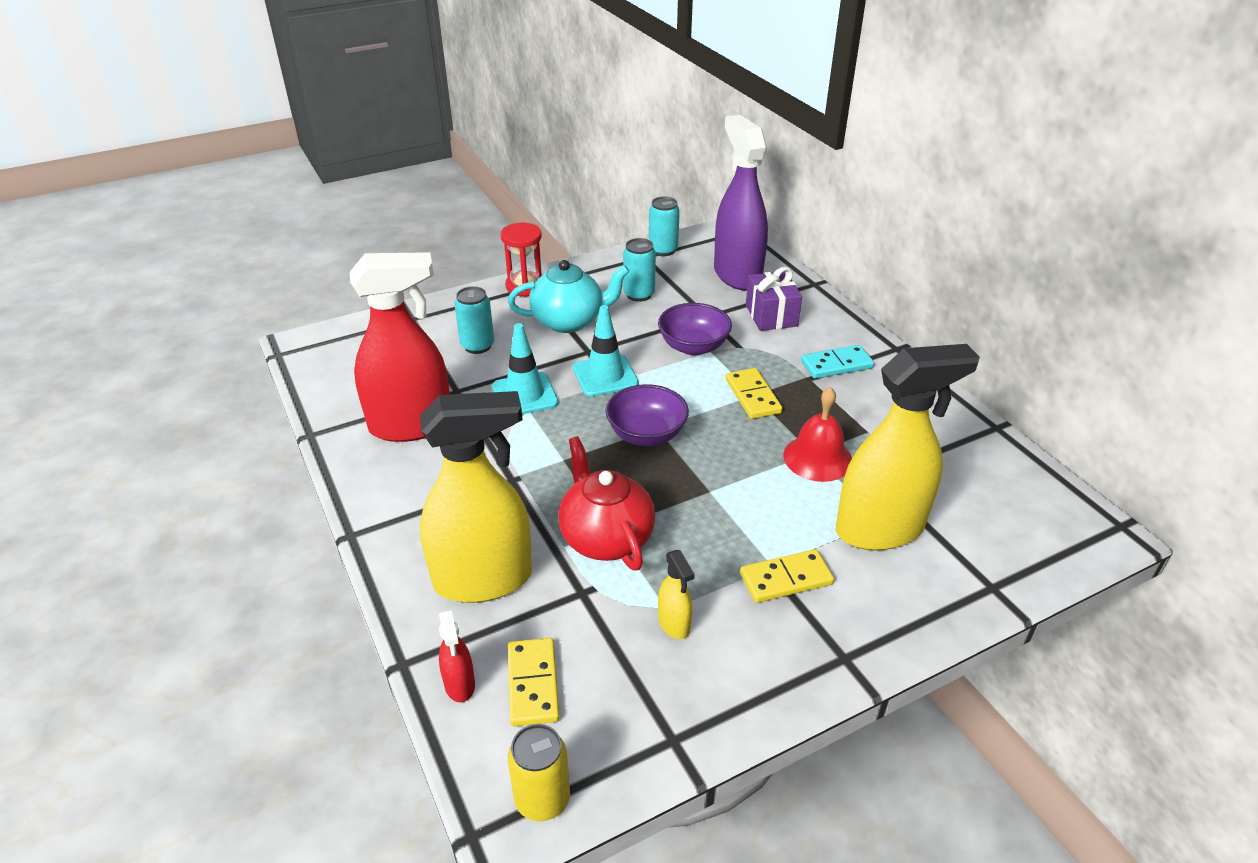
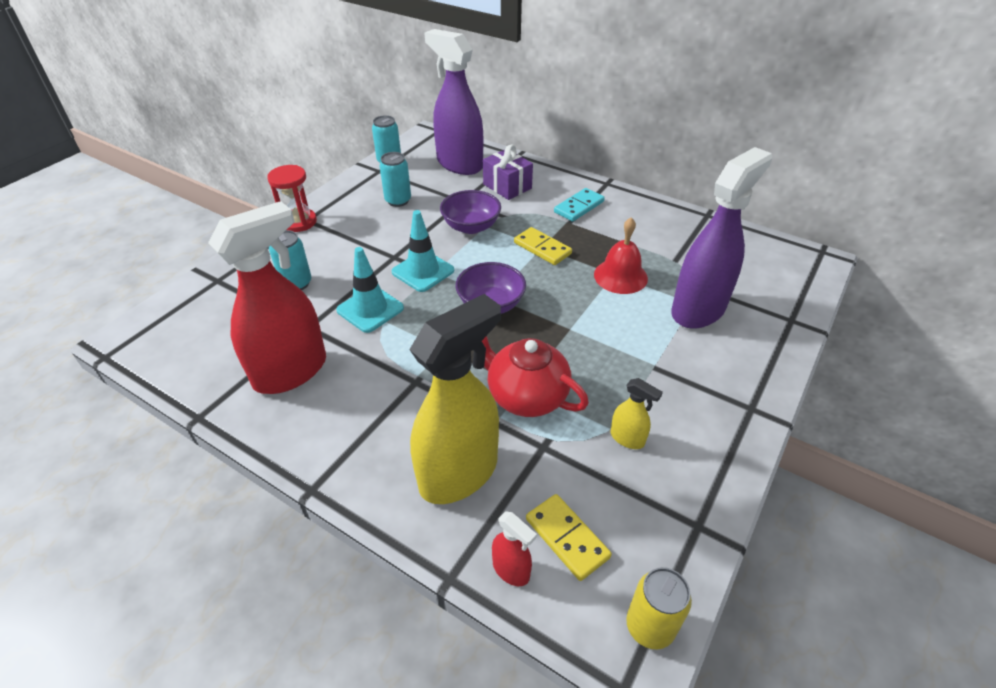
camera: 30 degrees left, 5 degrees up
(569, 321) = (359, 238): turquoise teapot -> none
(786, 579) = (671, 370): yellow domino -> none
(880, 529) = (698, 309): yellow spray bottle -> purple spray bottle

